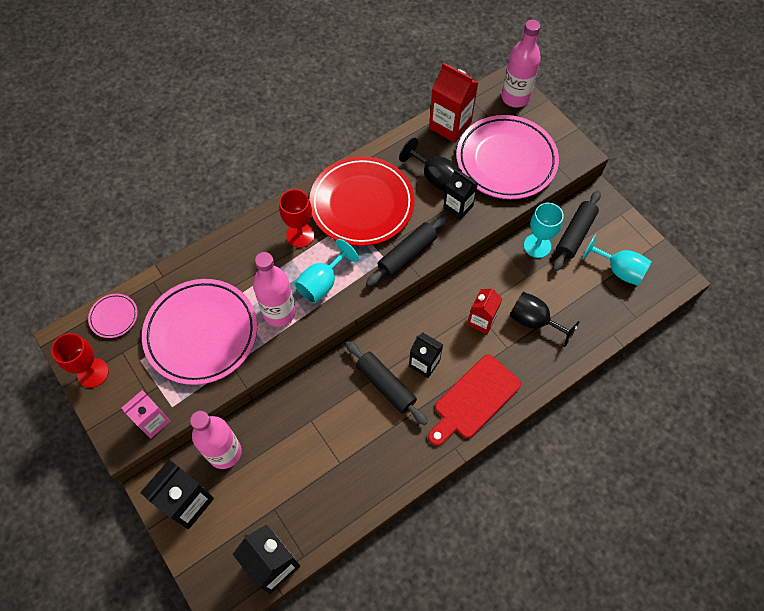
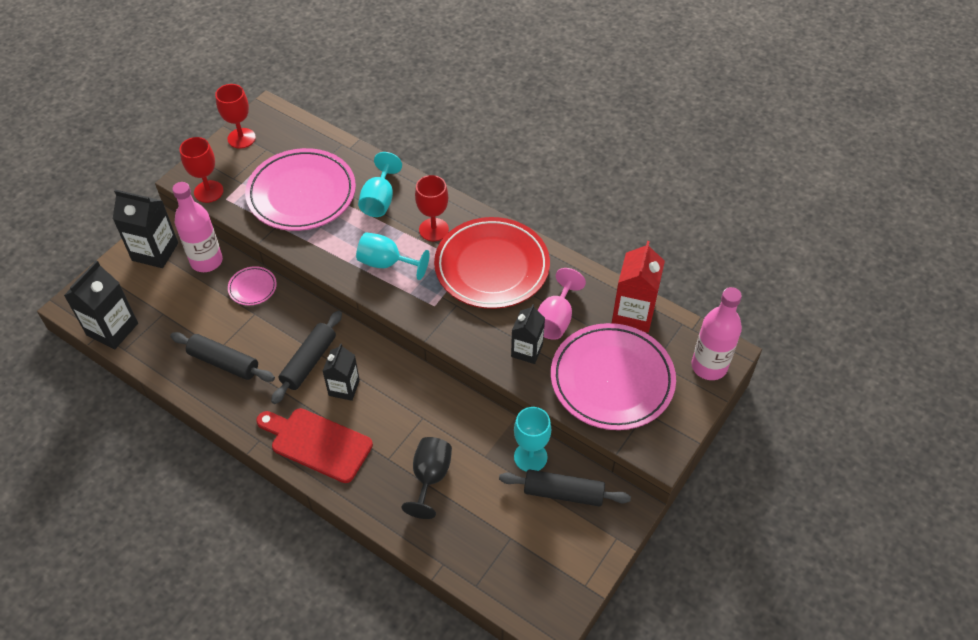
camera: 70 degrees right, 10 degrees down
(114, 317) = (298, 132): pink plate -> pink plate (252, 287)
(153, 421) = (208, 191): pink carton -> red goblet
(279, 312) = (342, 241): pink bottle -> none
(407, 254) = (447, 322): black rolling pin -> black rolling pin (224, 362)
(435, 177) = (555, 319): black goblet -> pink goblet
(481, 320) = (412, 426): red carton -> none
(618, 270) = (534, 552): turquoise goblet -> turquoise goblet (379, 200)

